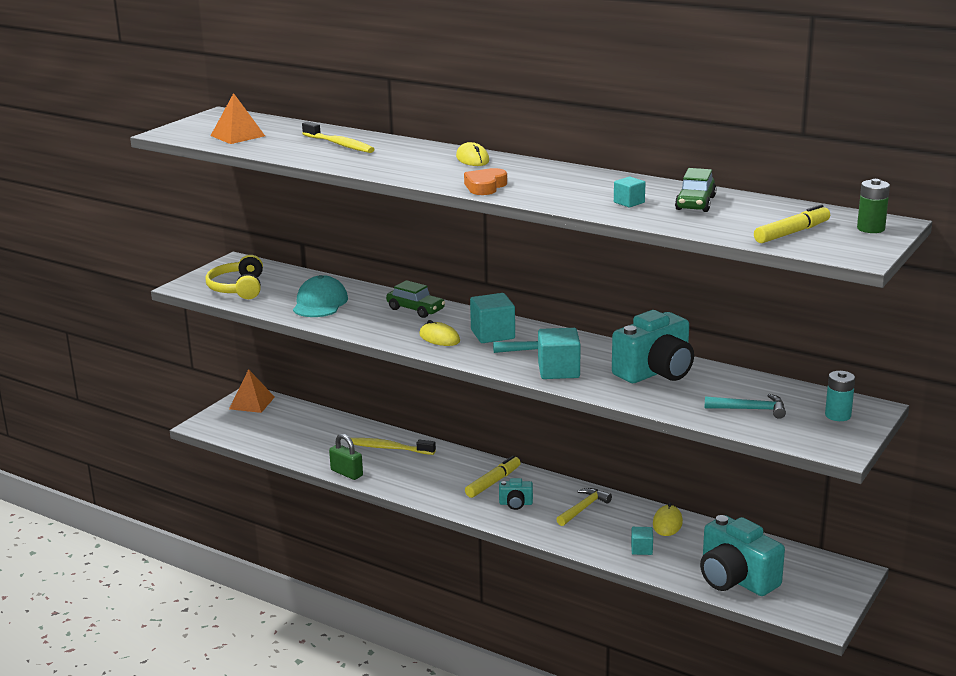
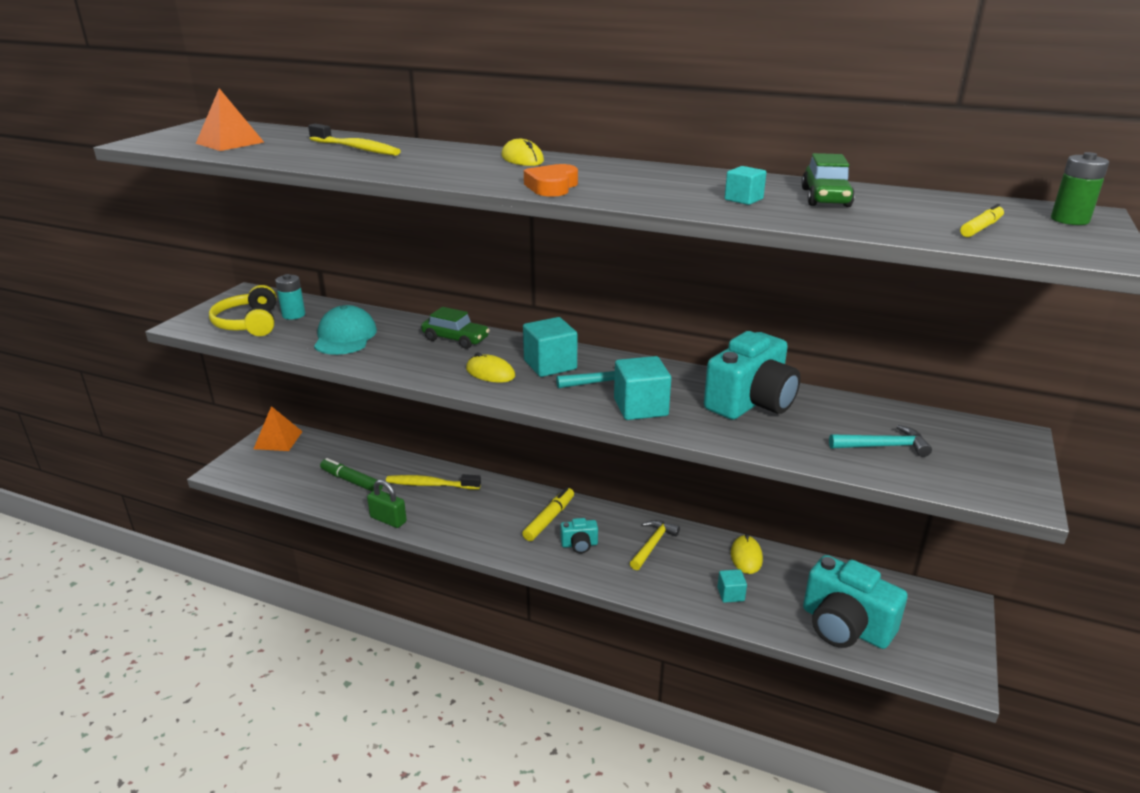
camera: 10 degrees left, 5 degrees up
(317, 441) = (351, 481): none -> green marker
(792, 233) = (981, 228): yellow marker -> yellow marker, size x0.64
(838, 415) = (985, 448): turquoise battery -> turquoise battery (293, 315)

